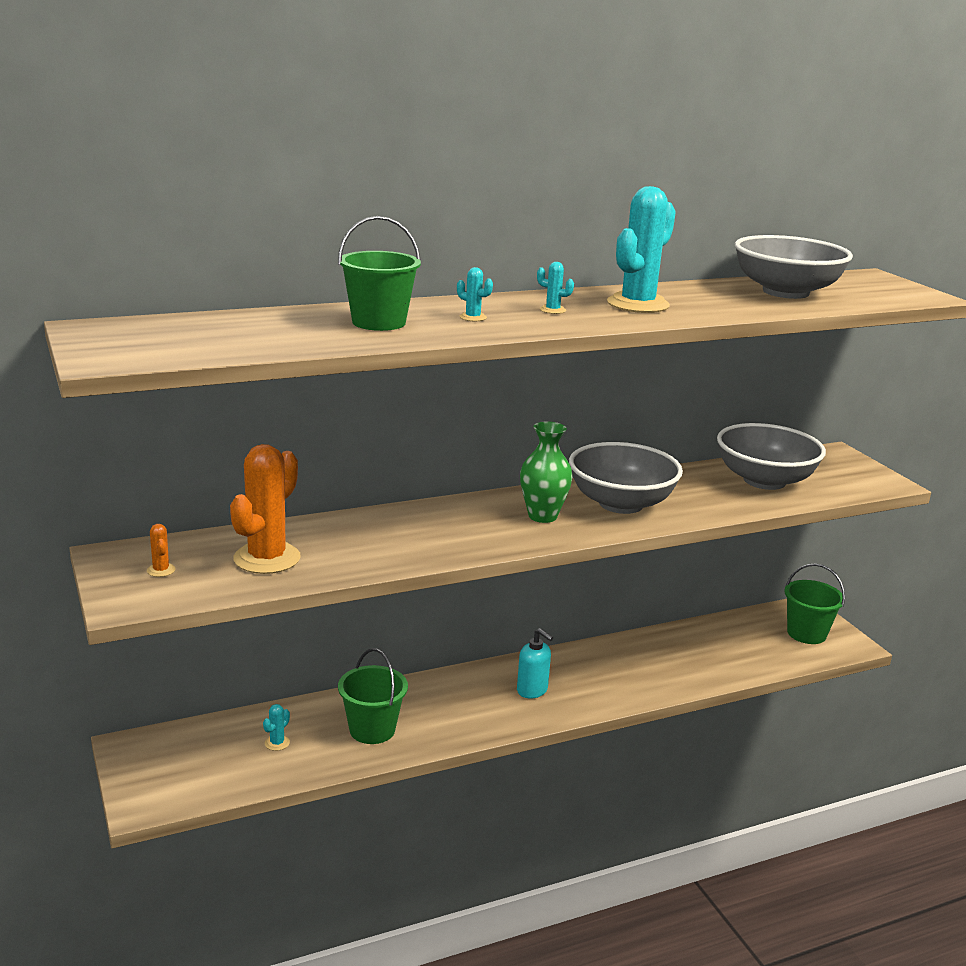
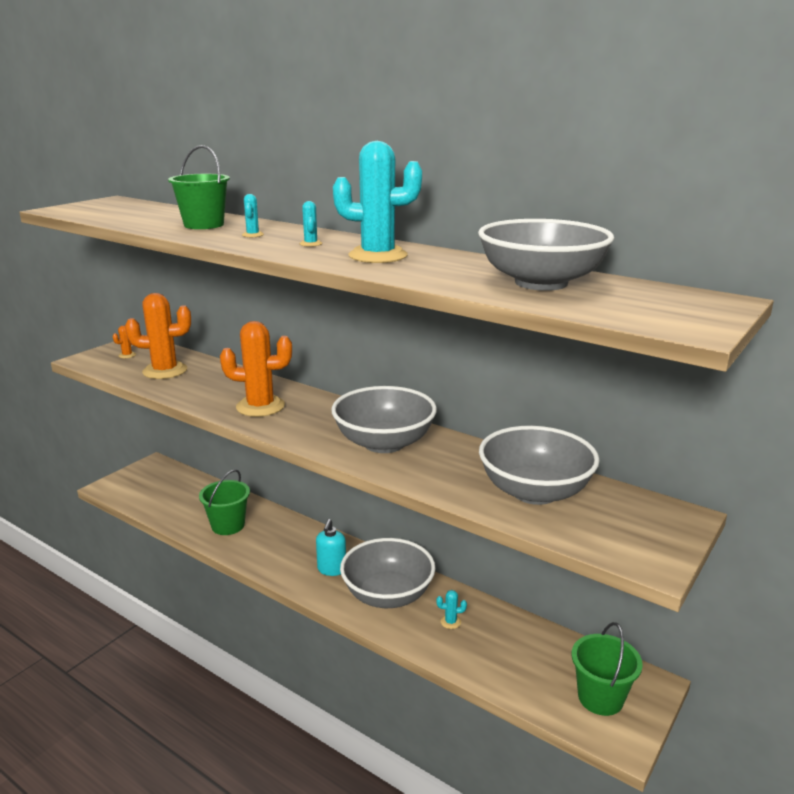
camera: 60 degrees right, 0 degrees up
(277, 743) = (189, 501): turquoise cactus -> turquoise cactus (450, 622)
(462, 533) = (260, 406): none -> orange cactus
(542, 516) = (321, 423): green vase -> none
(604, 674) = (387, 595): none -> grey bowl

